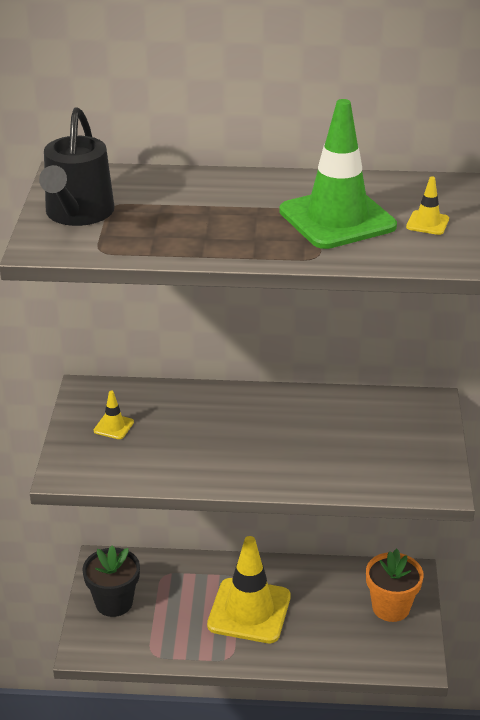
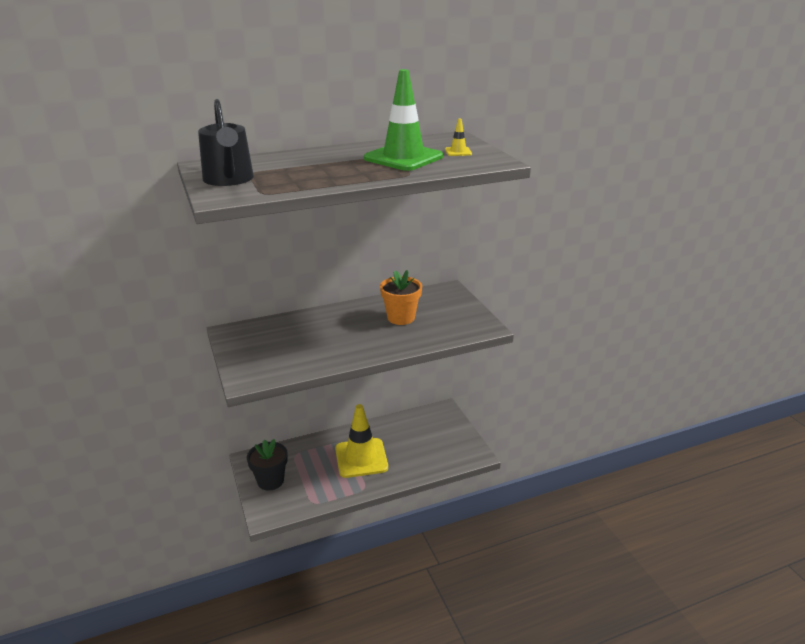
camera: 25 degrees left, 5 degrees down
(113, 426) = (261, 346): yellow traffic cone -> none
(391, 607) = (443, 430): orange flower pot -> orange flower pot (401, 317)

